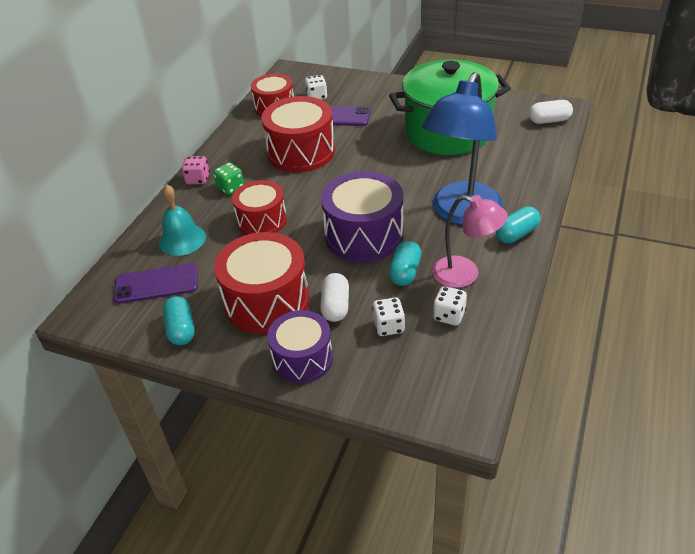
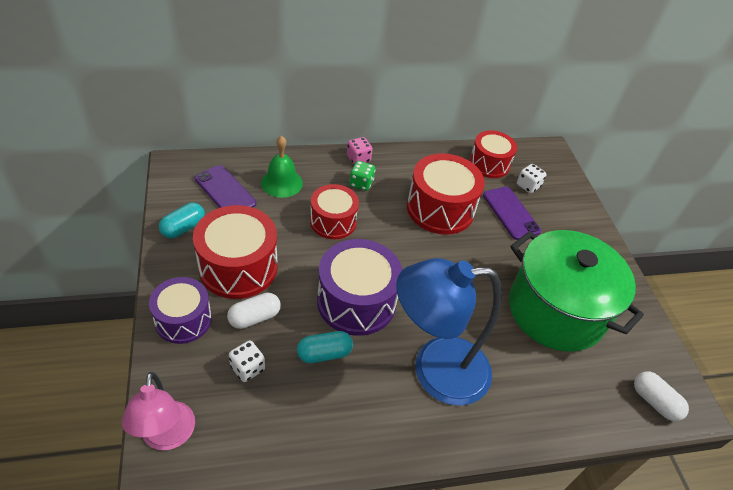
camera: 50 degrees right, 5 degrees up
(182, 239) = (281, 183): turquoise bell -> green bell
(449, 315) = (284, 413): white dice -> none
(465, 274) = (347, 406): pink lamp -> pink lamp (167, 437)
(516, 234) = (434, 434): turquoise capsule -> none

